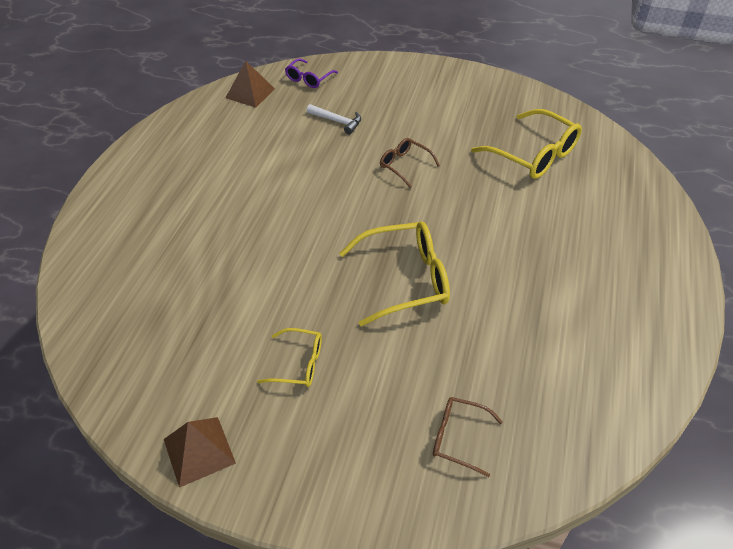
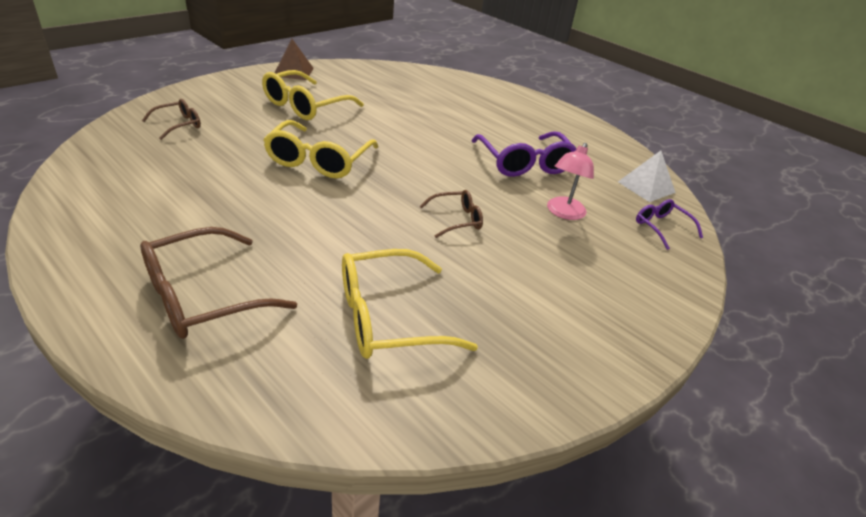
camera: 115 degrees right, 10 degrees down
(250, 93) = (646, 187): brown pyramid -> white pyramid
(272, 160) = (524, 163): none -> purple glasses
(298, 364) = (306, 105): yellow glasses -> yellow glasses, size x1.83
(337, 121) = (563, 213): white hammer -> pink lamp
(613, 233) = (205, 296): none -> brown glasses

